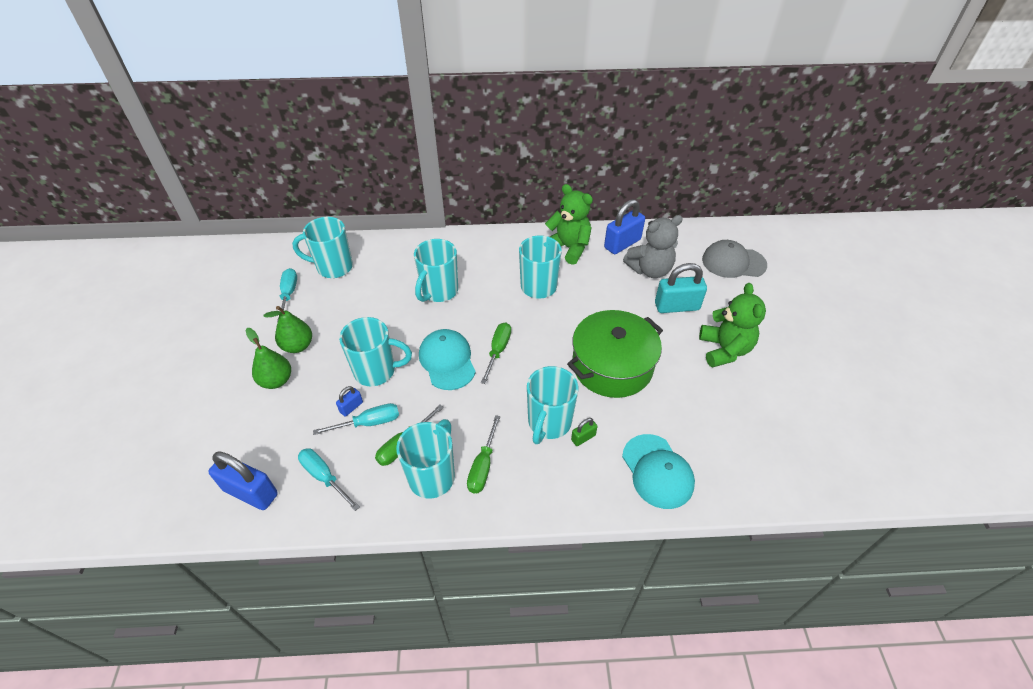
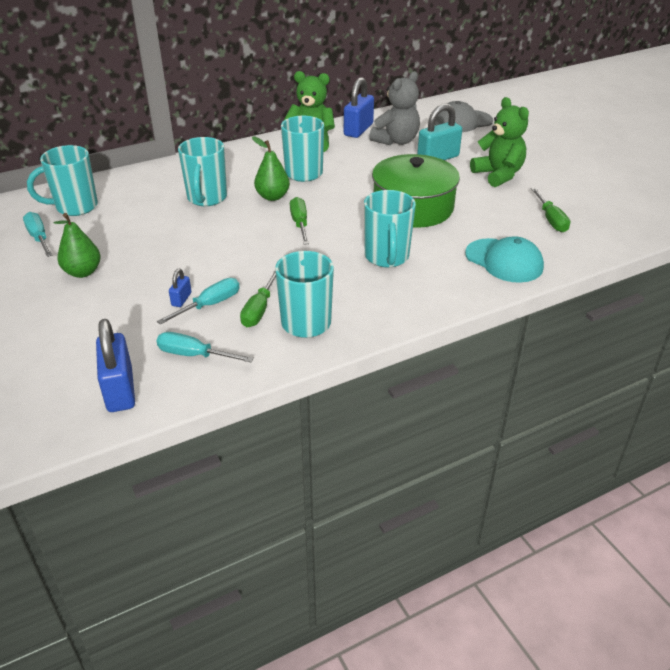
camera: 25 degrees left, 10 degrees down
(251, 492) = (120, 390): blue padlock -> blue padlock turned 75 degrees clockwise
(276, 380) = (79, 303): green pear -> green pear (272, 196)
(376, 371) = (187, 268): turquoise mug -> none
(447, 361) = (255, 242): turquoise cap -> none
(483, 466) = (349, 301): green screwdriver -> green screwdriver (551, 220)
(583, 437) = (425, 258): green padlock -> none

